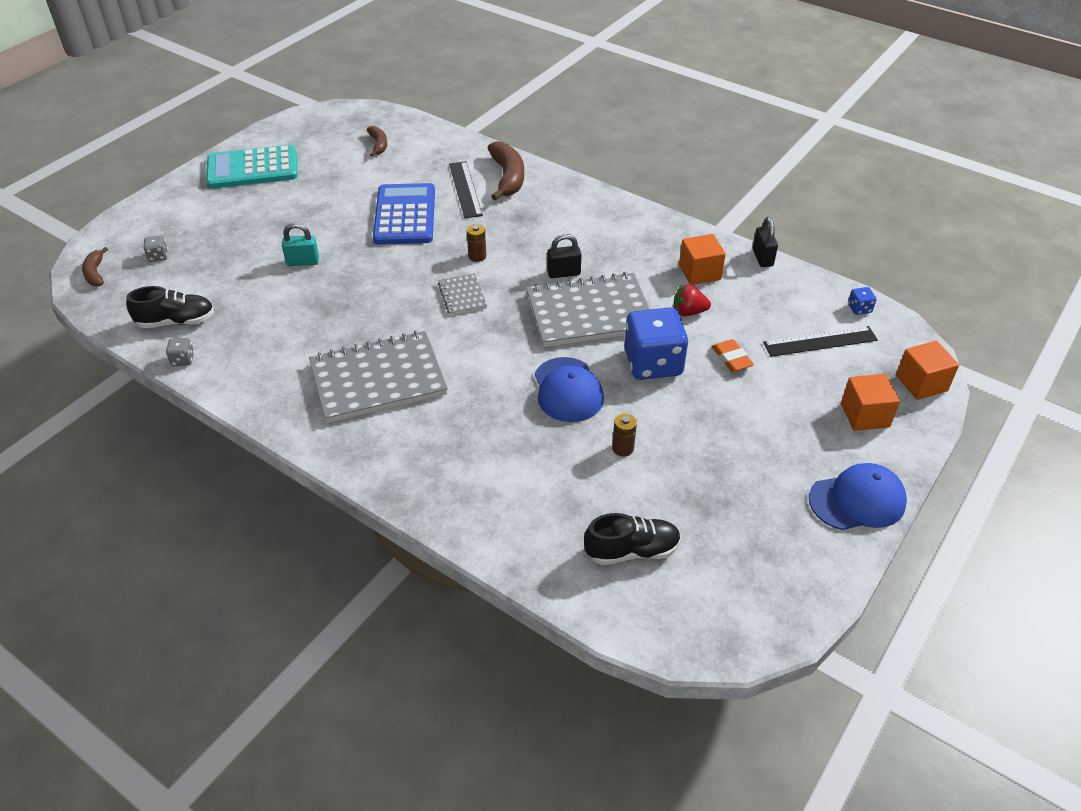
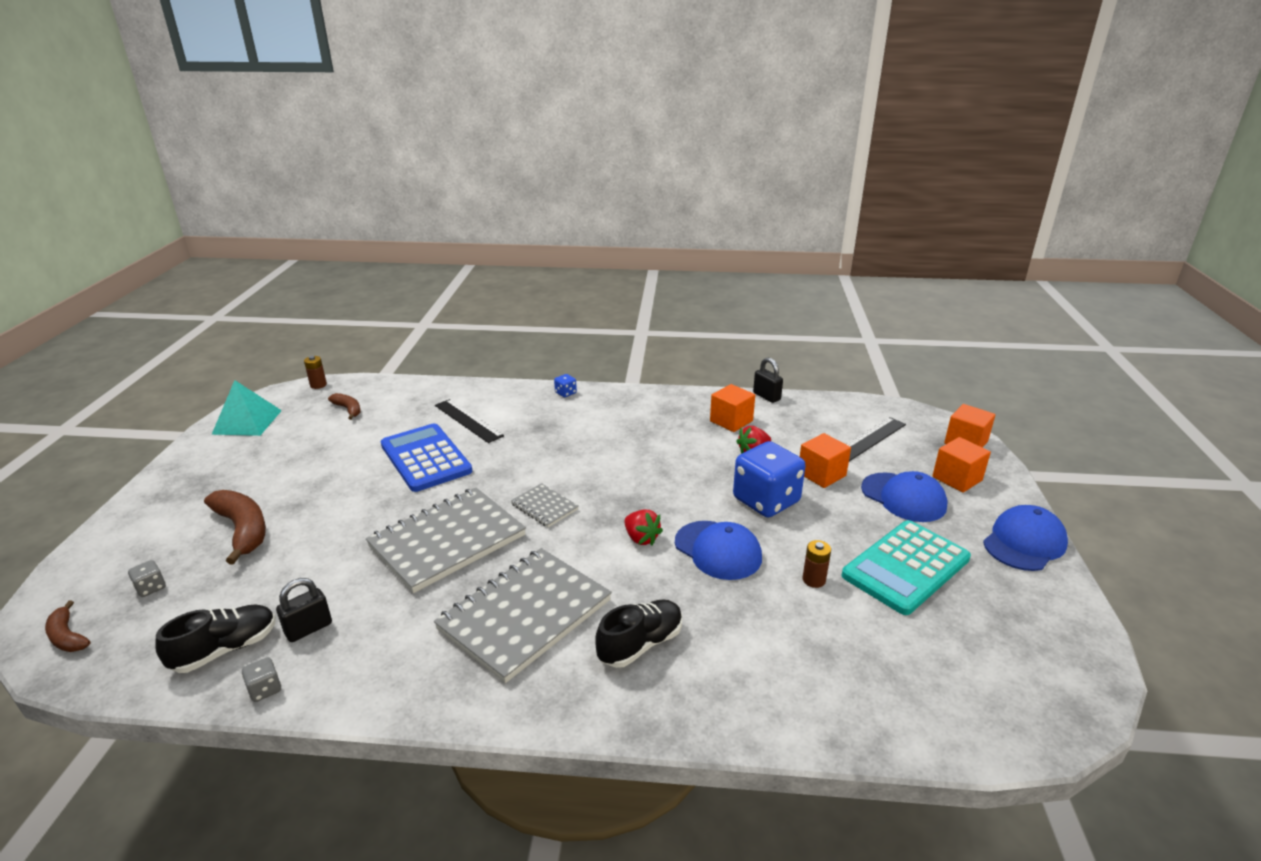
camera: 30 degrees left, 15 degrees down
(252, 168) = (217, 467): turquoise calculator -> turquoise calculator (906, 567)
(297, 132) = (247, 422): none -> turquoise pyramid
(303, 262) = (345, 533): turquoise padlock -> none
(477, 256) = (528, 469): brown battery -> brown battery (318, 385)
(508, 177) = (500, 400): brown banana -> brown banana (243, 530)
(515, 354) = (641, 538): none -> red strawberry
(563, 273) = (621, 457): black padlock -> black padlock (308, 628)
(589, 313) = (674, 481): grey notebook -> grey notebook (447, 541)
(632, 551) = (915, 667): black shoe -> black shoe (640, 644)
(731, 358) = (821, 474): orange eraser -> orange cube
(787, 411) = (903, 497): none -> blue cap
(859, 308) = (870, 408): blue dice -> blue dice (565, 393)

